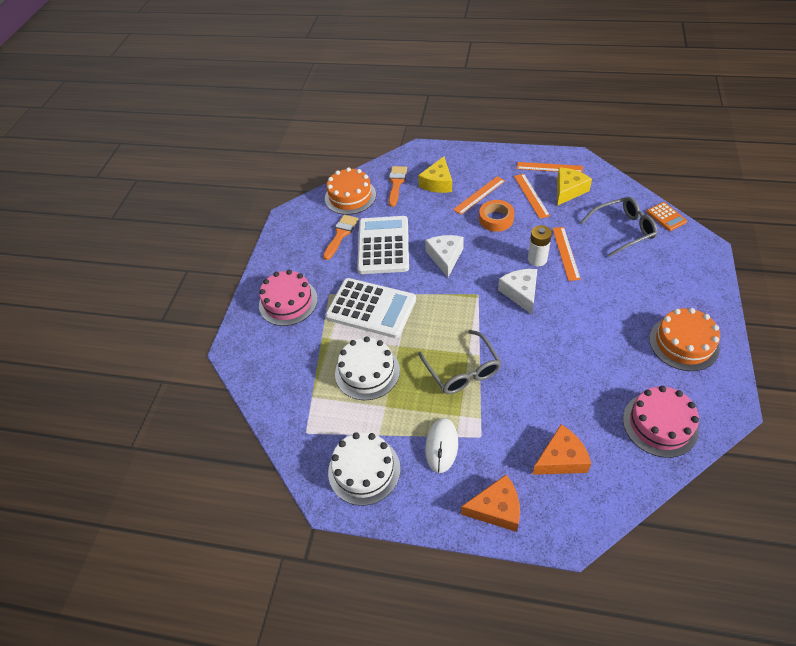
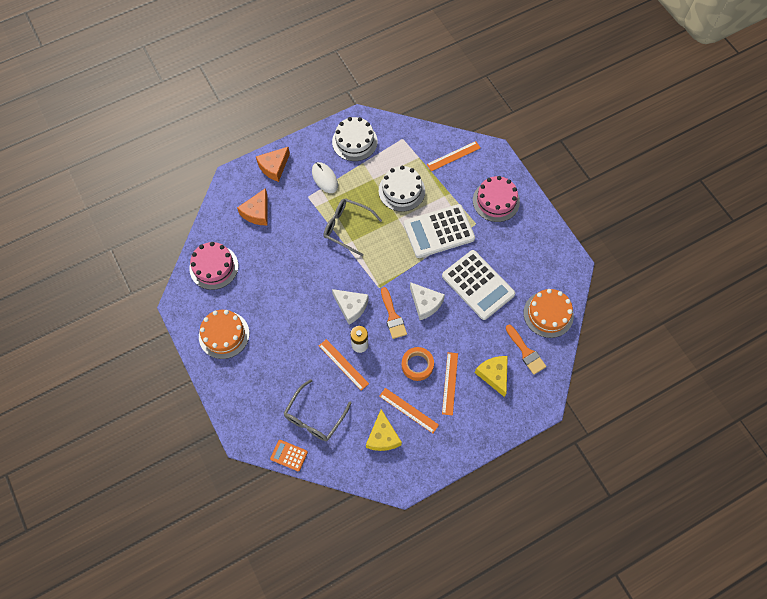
camera: 135 degrees right, 15 degrees up
(341, 234) = (517, 274): orange brush -> orange brush (393, 316)
(549, 167) = (417, 456): orange ruler -> orange ruler (453, 156)

